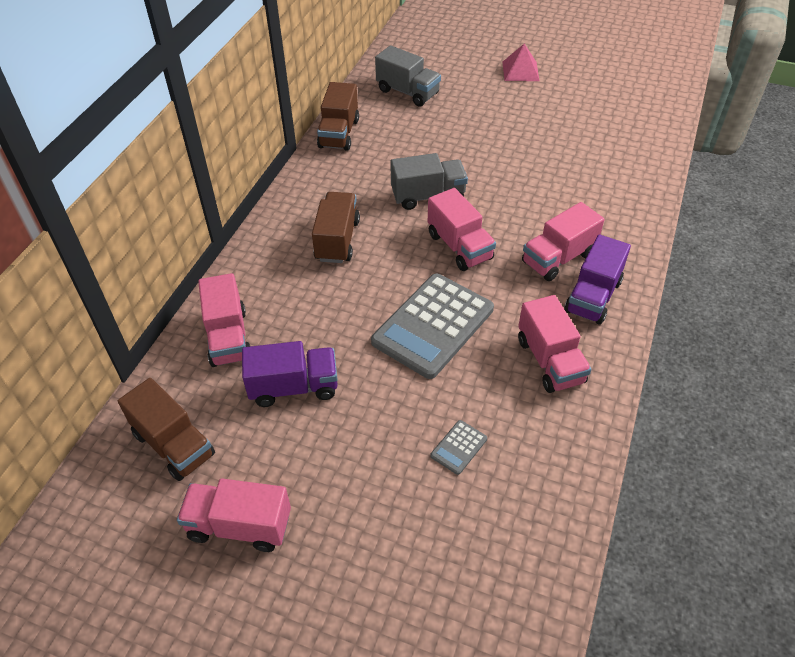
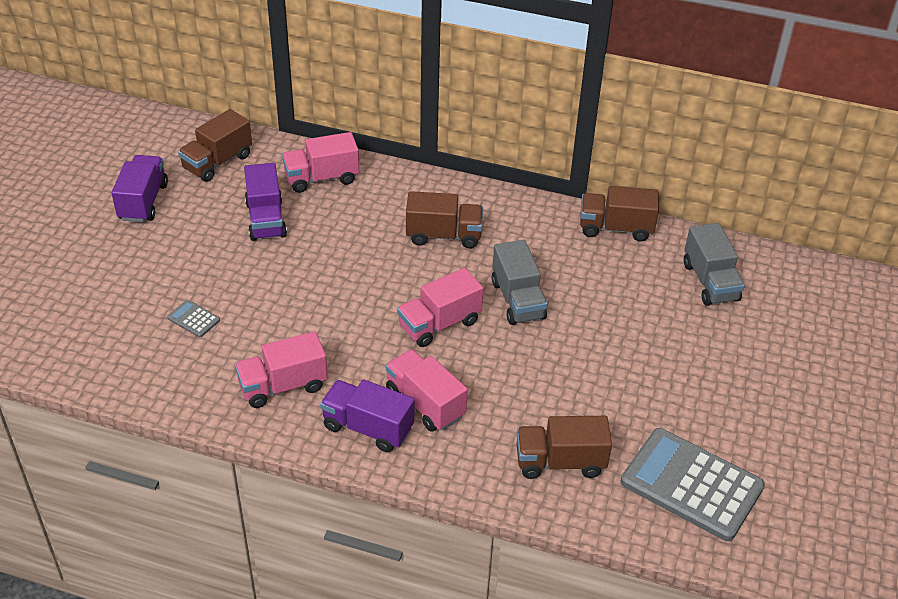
camera: 85 degrees right, 5 degrees down
(239, 526) = (143, 202): pink truck -> purple truck
(408, 92) = (710, 282): grey truck -> grey truck turned 45 degrees counterclockwise
(433, 325) = (330, 303): grey calculator -> grey calculator (691, 485)
(520, 71) = (790, 392): pink pyramid -> none
(607, 183) = (560, 462): none -> brown truck

